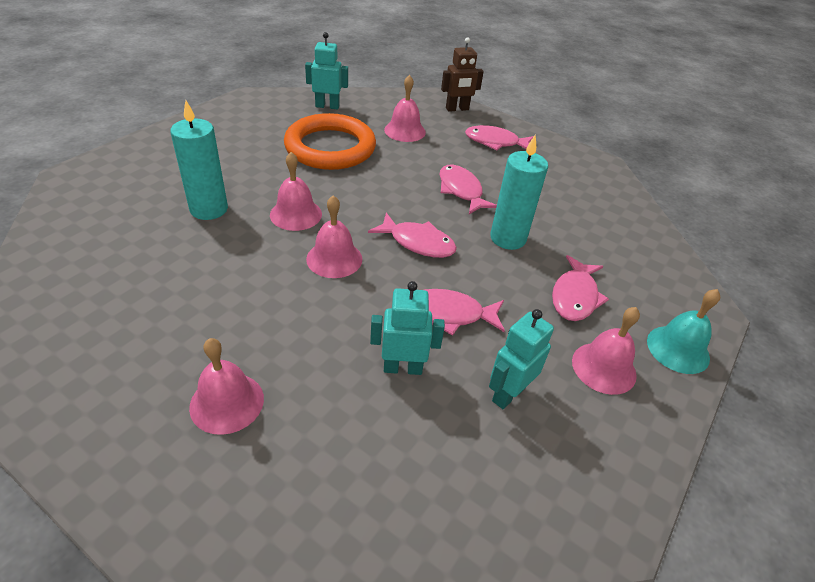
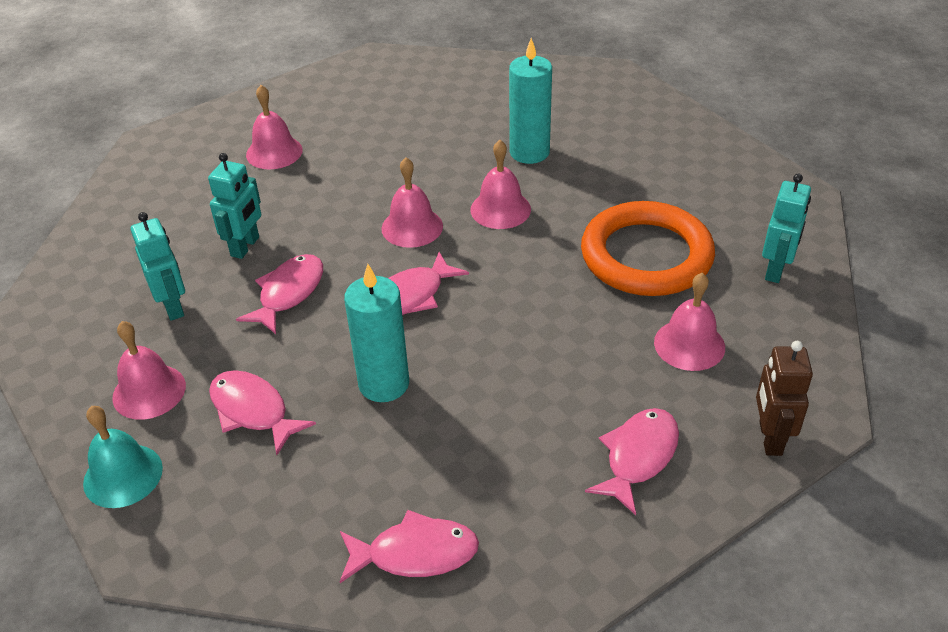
camera: 115 degrees right, 0 degrees up
(461, 190) = (505, 367): pink fish -> pink fish (415, 553)

